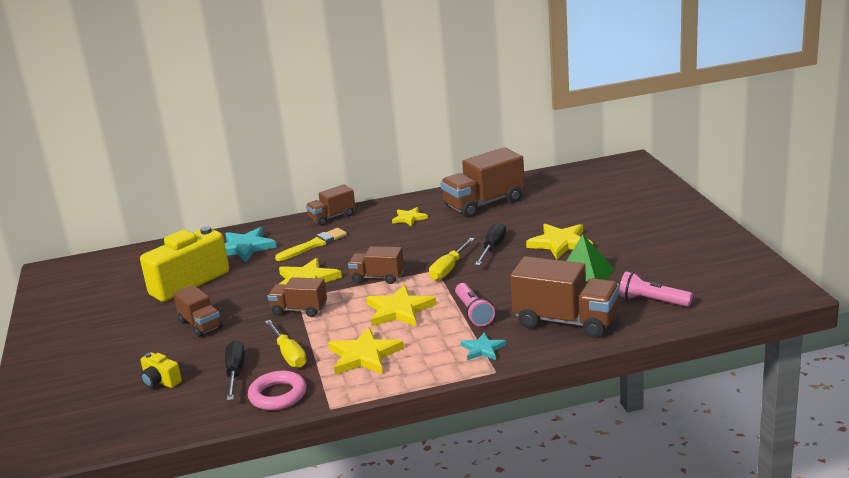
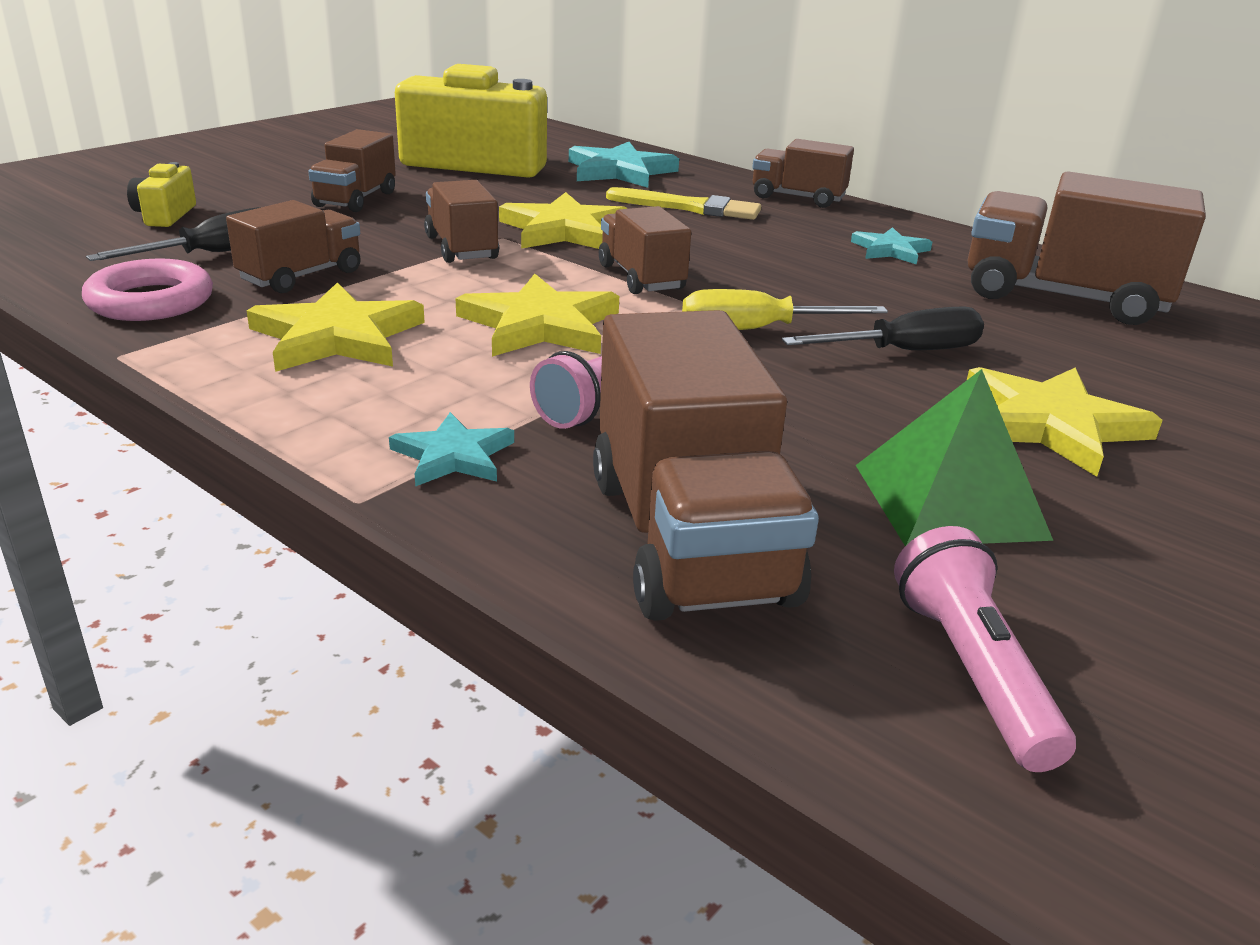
camera: 50 degrees right, 5 degrees up
(289, 354) = (301, 276): yellow screwdriver -> brown truck
(409, 218) = (890, 250): yellow star -> turquoise star

